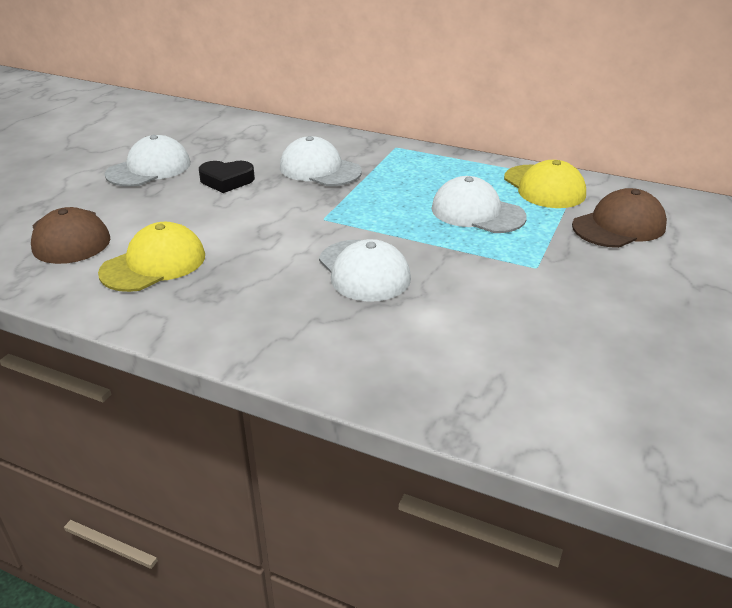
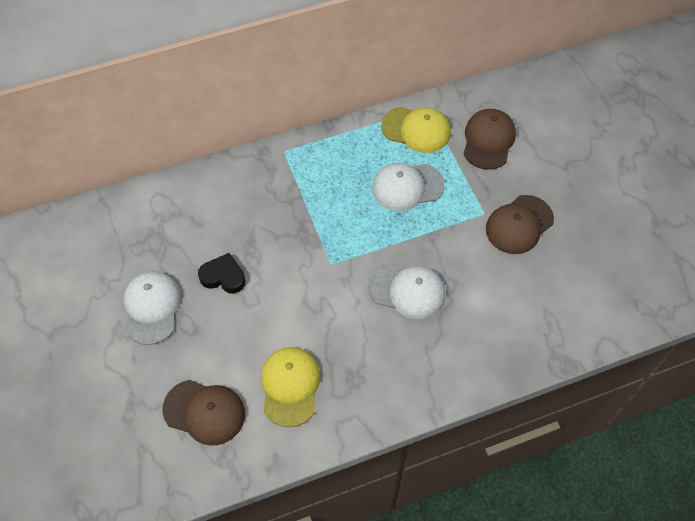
camera: 45 degrees left, 25 degrees up
(226, 181) = (223, 277): black heart -> black heart turned 120 degrees counterclockwise
(319, 169) = (267, 216): white cap -> none
(568, 295) = (519, 225): none -> brown cap

